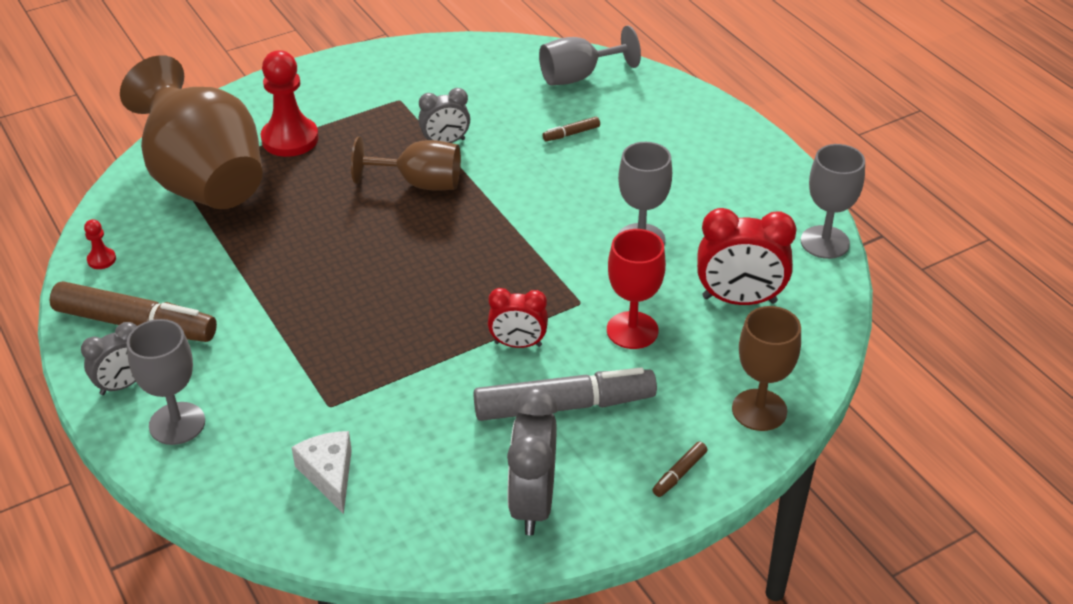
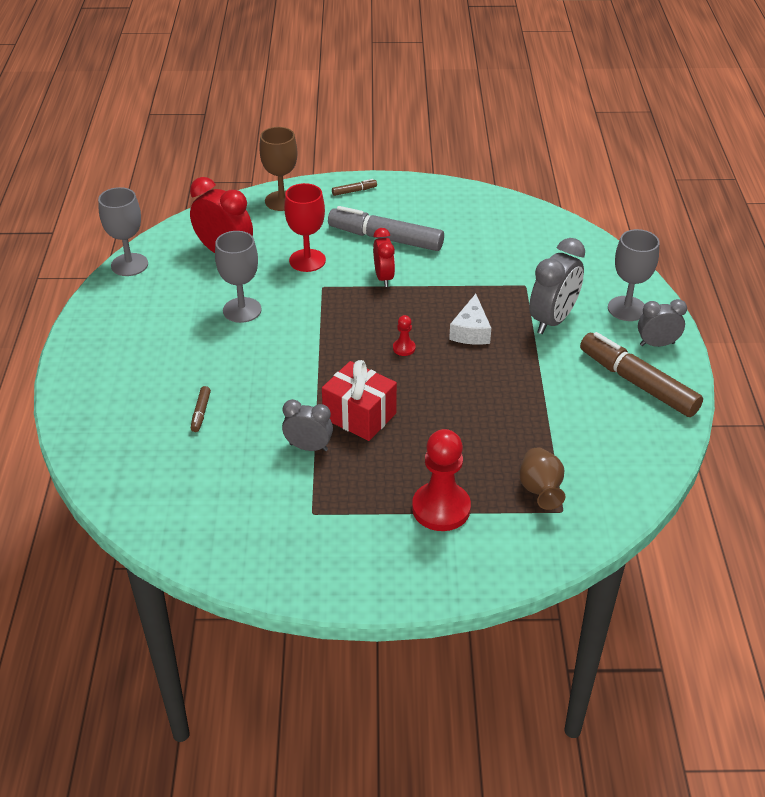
camera: 150 degrees left, 0 degrees up
(101, 259) = (652, 447): red pawn -> red pawn (404, 348)
(204, 182) = (540, 490): brown vase -> brown vase, size x0.40
(329, 474) = (544, 252): white cheese -> white cheese (471, 331)
(420, 183) = (359, 416): brown goblet -> red gift
(518, 344) = (384, 278): red clock -> red clock turned 45 degrees clockwise
(532, 503) = (441, 205): grey clock -> grey clock (553, 320)
(571, 134) = (201, 413): brown marker -> brown marker turned 90 degrees clockwise
(578, 76) = (132, 470): grey goblet -> none

